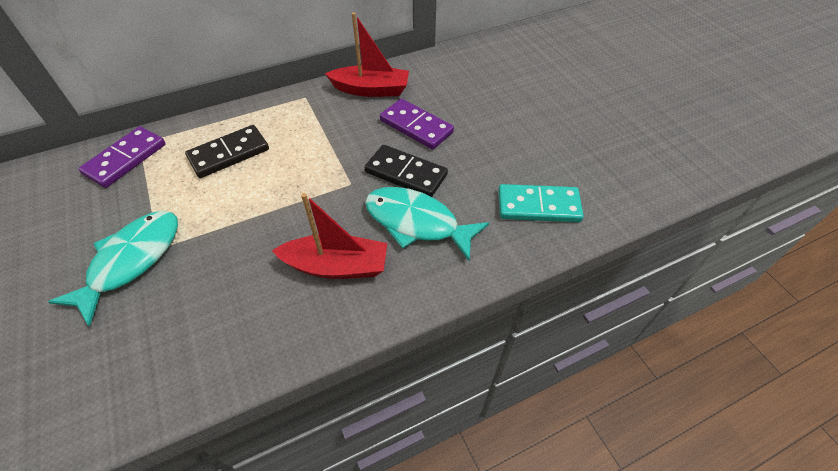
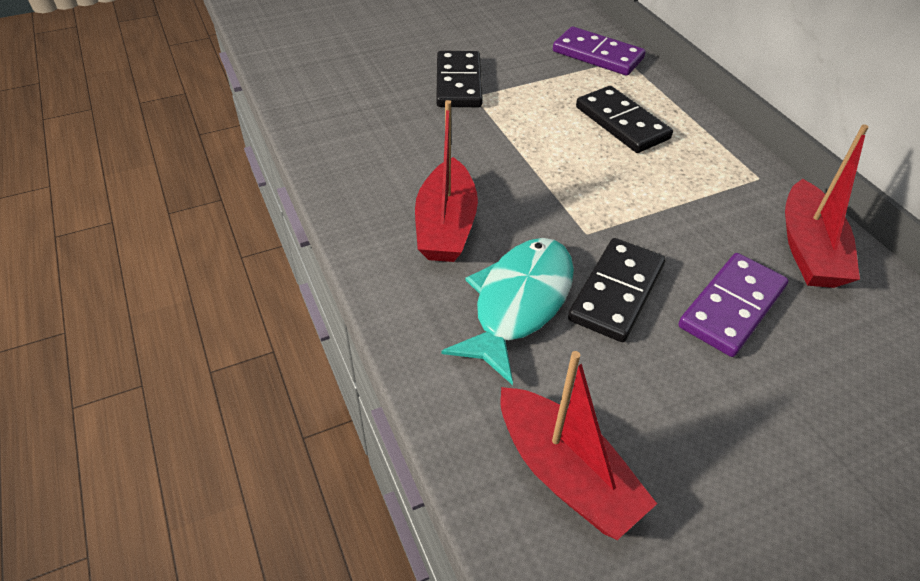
camera: 90 degrees right, 5 degrees down
(132, 261) = (459, 83): turquoise fish -> black domino
(538, 206) = (566, 474): turquoise domino -> red boat

